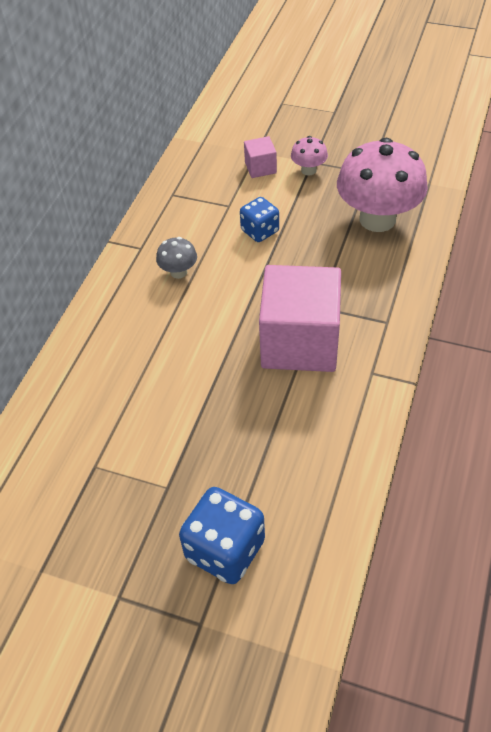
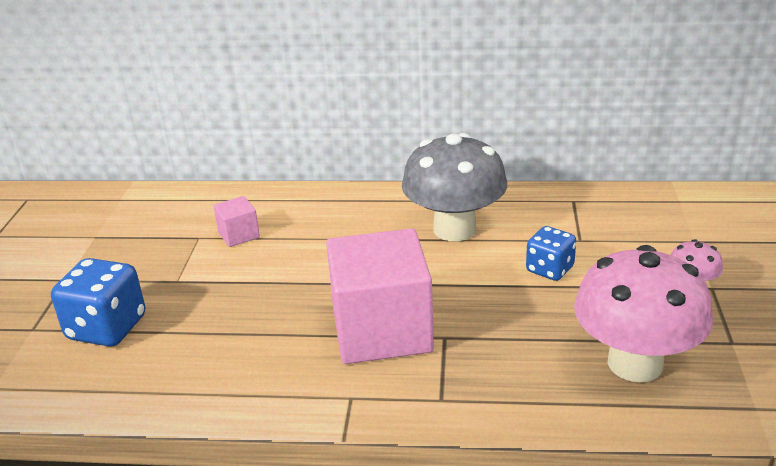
camera: 75 degrees right, 20 degrees down
(178, 272) = (454, 229): grey mushroom -> grey mushroom, size x2.23
(260, 168) = (665, 249): pink cube -> pink cube (239, 235)

